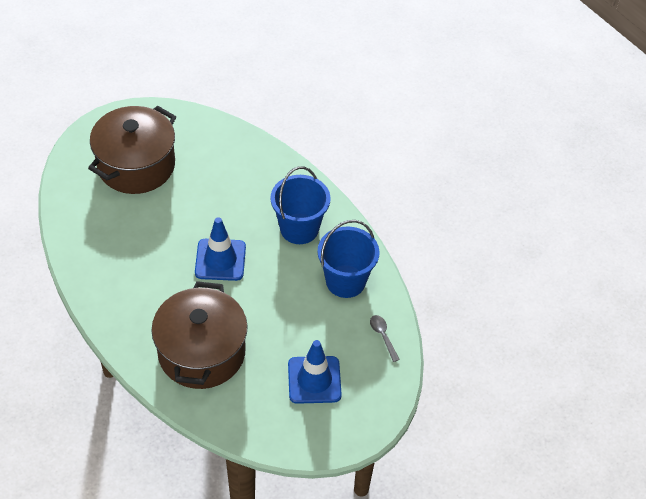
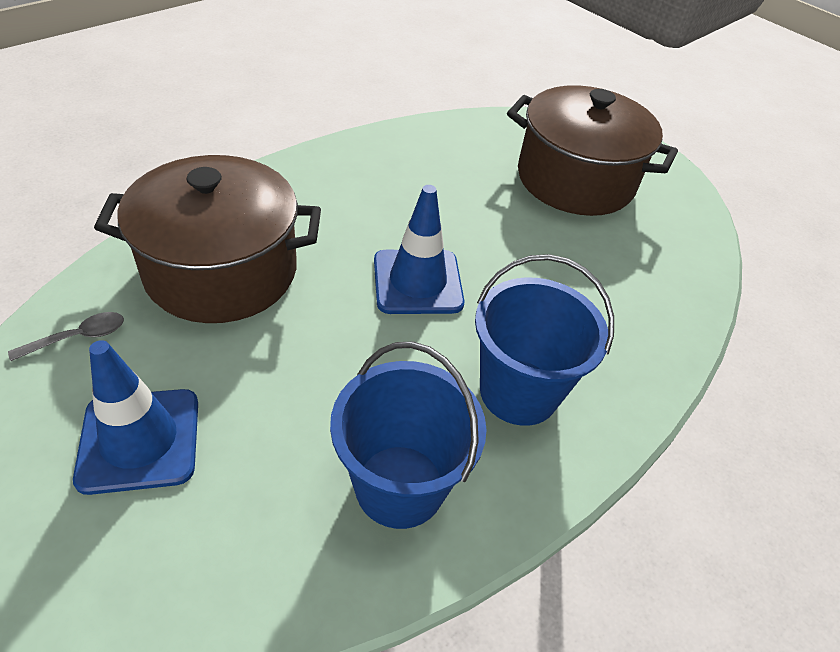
camera: 80 degrees right, 5 degrees down
(383, 336) = (247, 579): grey spoon -> grey spoon (78, 337)

